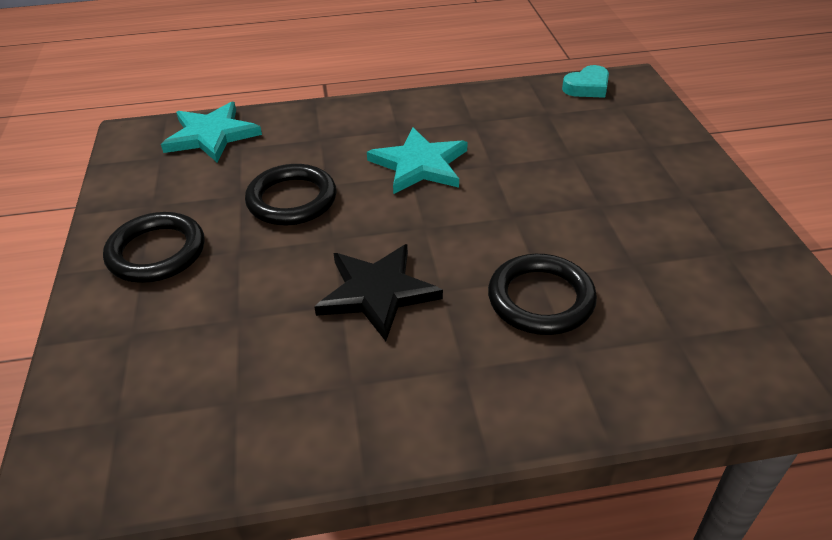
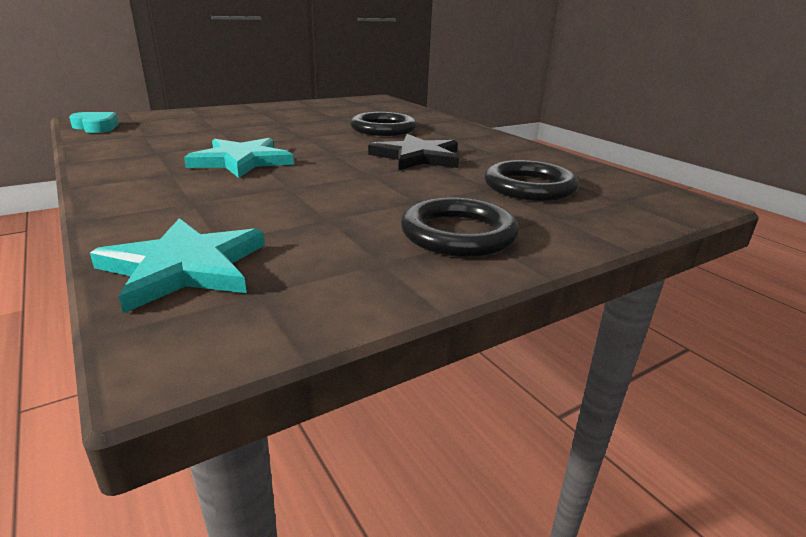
camera: 115 degrees left, 15 degrees down
(292, 200) = (324, 195): black ring -> black ring (529, 187)

